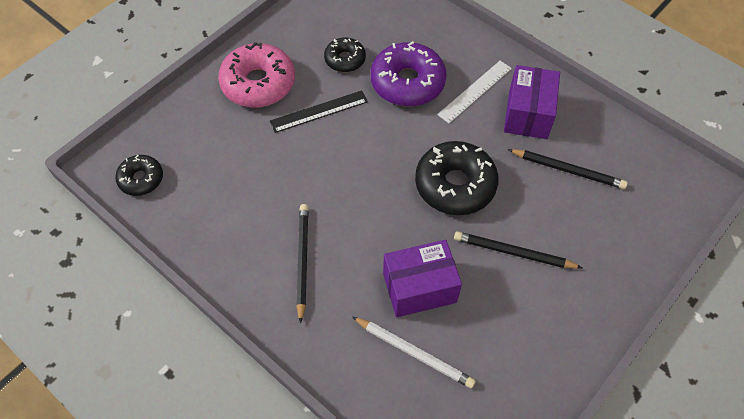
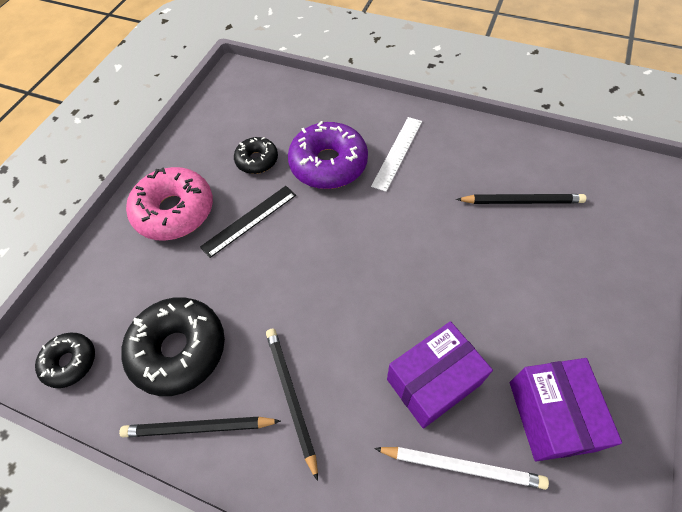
camera: 15 degrees left, 0 degrees up
(455, 185) = (420, 252): black donut -> black donut (179, 350)
(514, 252) = (512, 305): black pencil -> black pencil (199, 427)
(528, 114) = (457, 159): purple box -> purple box (550, 415)

